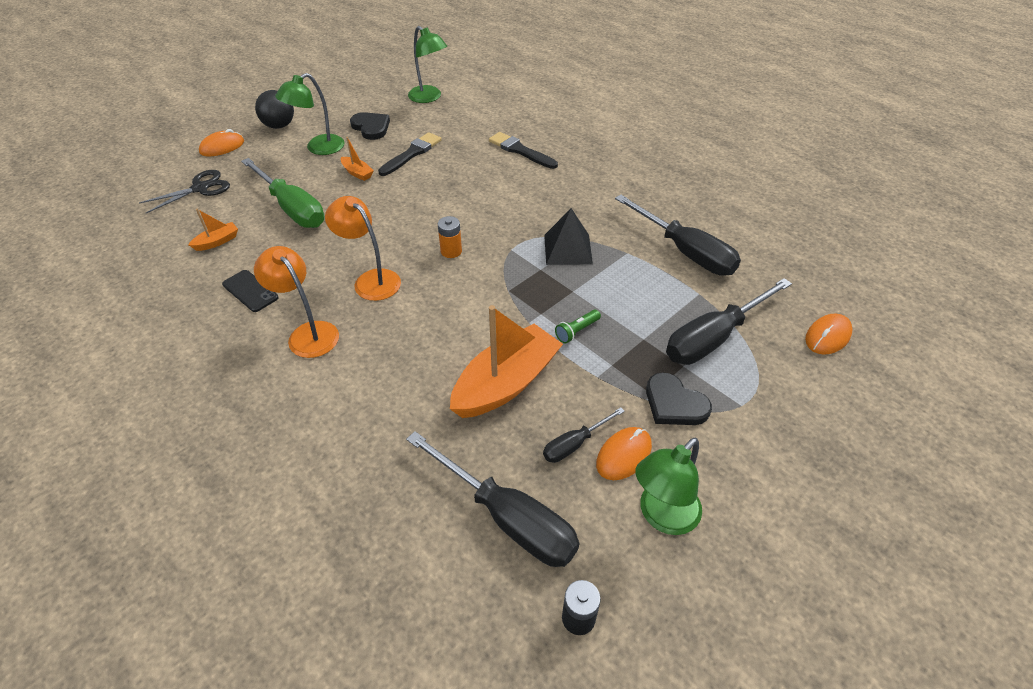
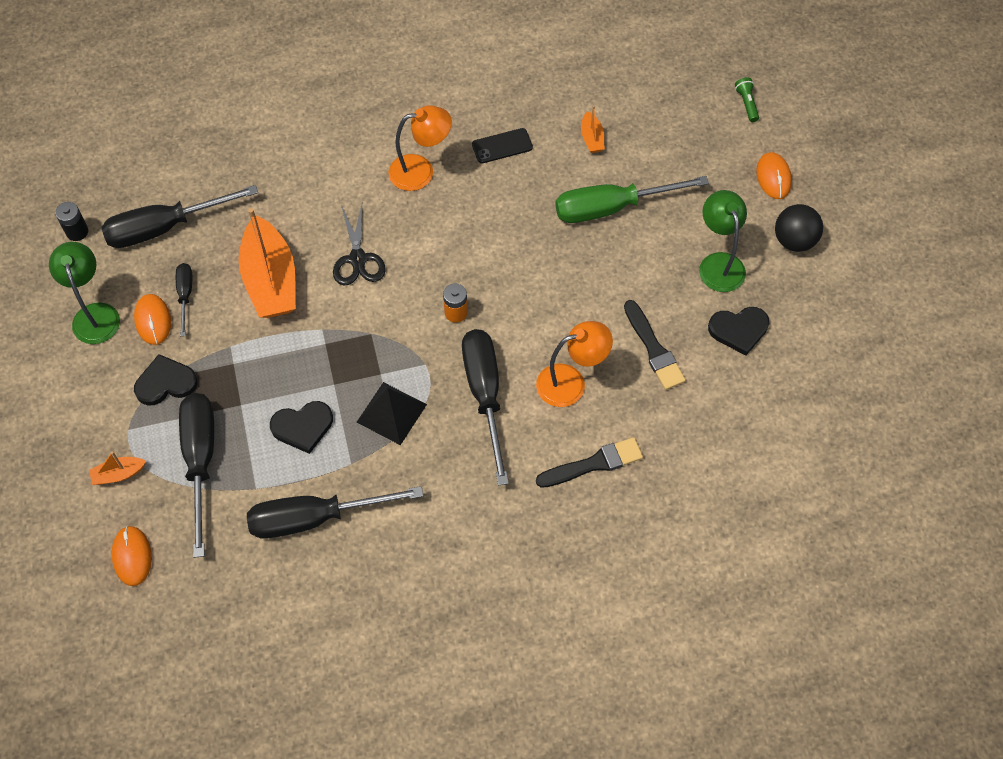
camera: 120 degrees right, 15 degrees up
(200, 188) = (696, 143): black scissors -> black scissors (358, 259)
(357, 173) = (644, 283): orange boat -> orange boat (118, 474)
(371, 280) = (457, 235): orange lamp -> orange lamp (571, 382)
(429, 98) = (782, 422): green lamp -> none
(511, 211) = (485, 395): none -> black screwdriver
(577, 331) = (285, 359): green flashlight -> green flashlight (746, 103)
(625, 291) = (303, 427): none -> black heart

